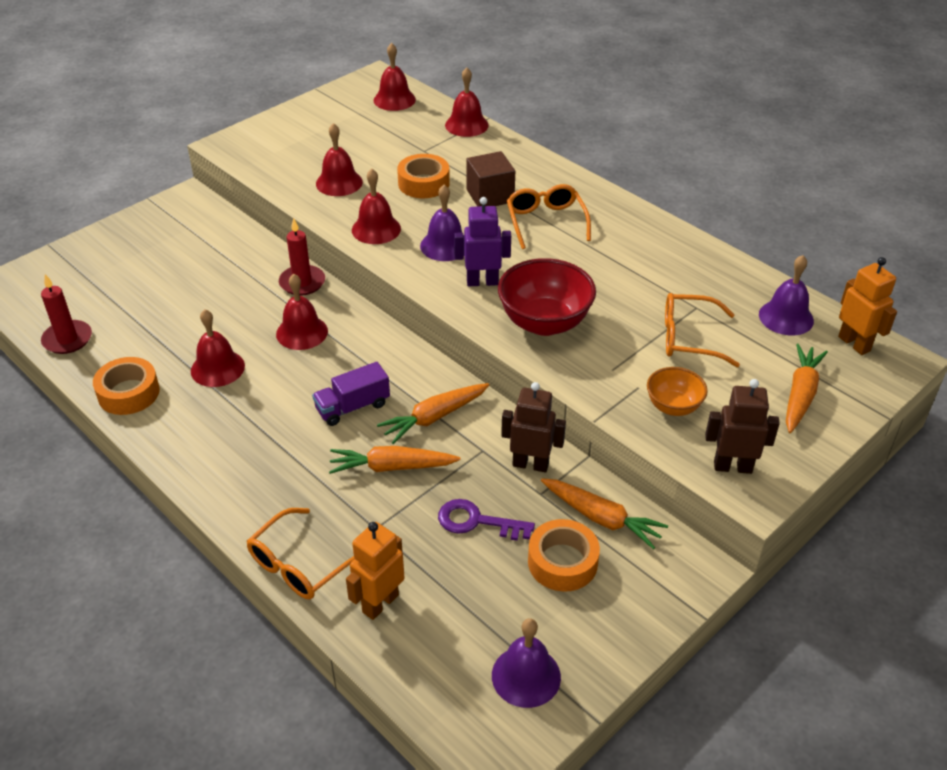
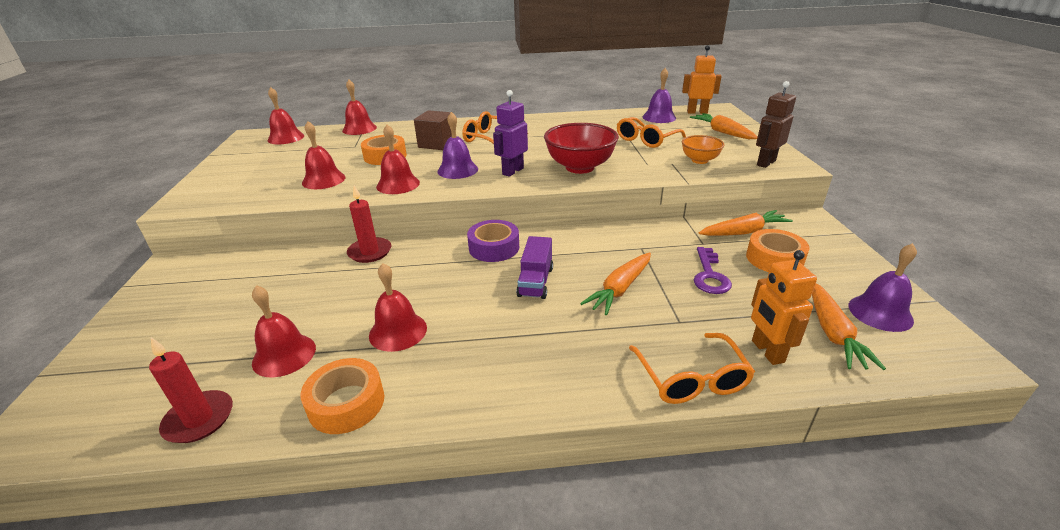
camera: 50 degrees left, 10 degrees down
(302, 332) = (422, 273): red bell -> red bell (284, 355)
(382, 350) = (494, 248): none -> purple tape
(434, 417) = (588, 253): orange carrot -> orange carrot (832, 332)
(476, 521) = (710, 275): purple key -> purple key turned 45 degrees counterclockwise
(530, 464) = (672, 236): brown robot -> none

